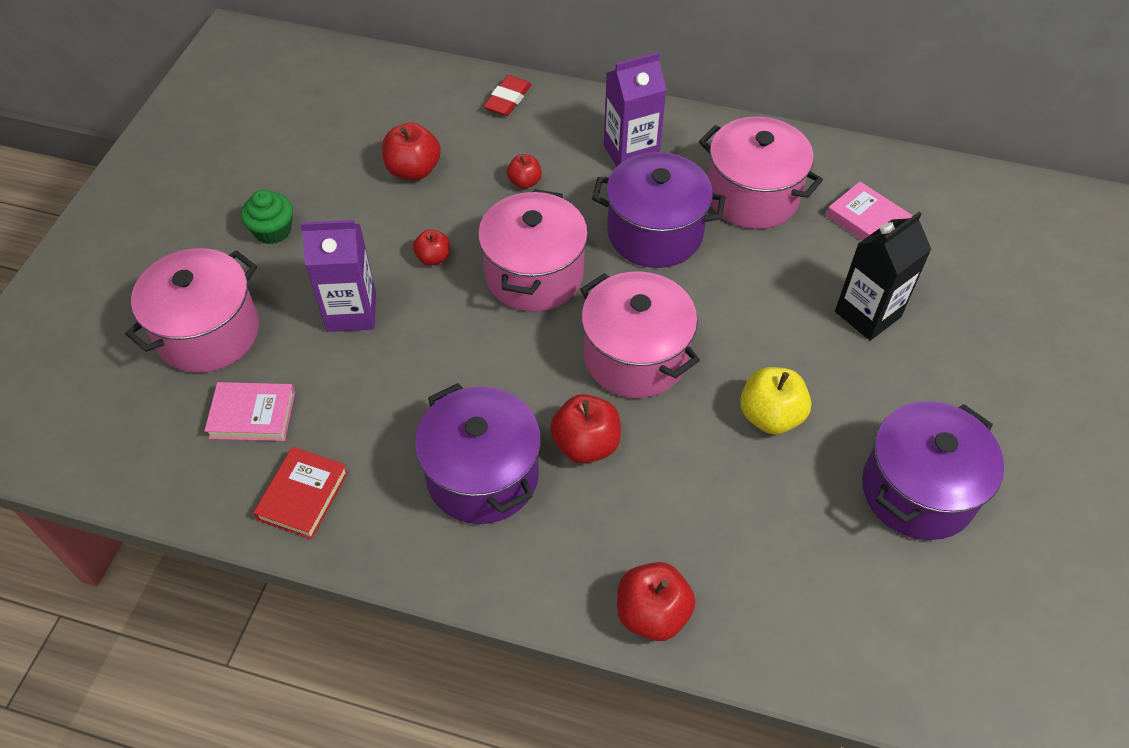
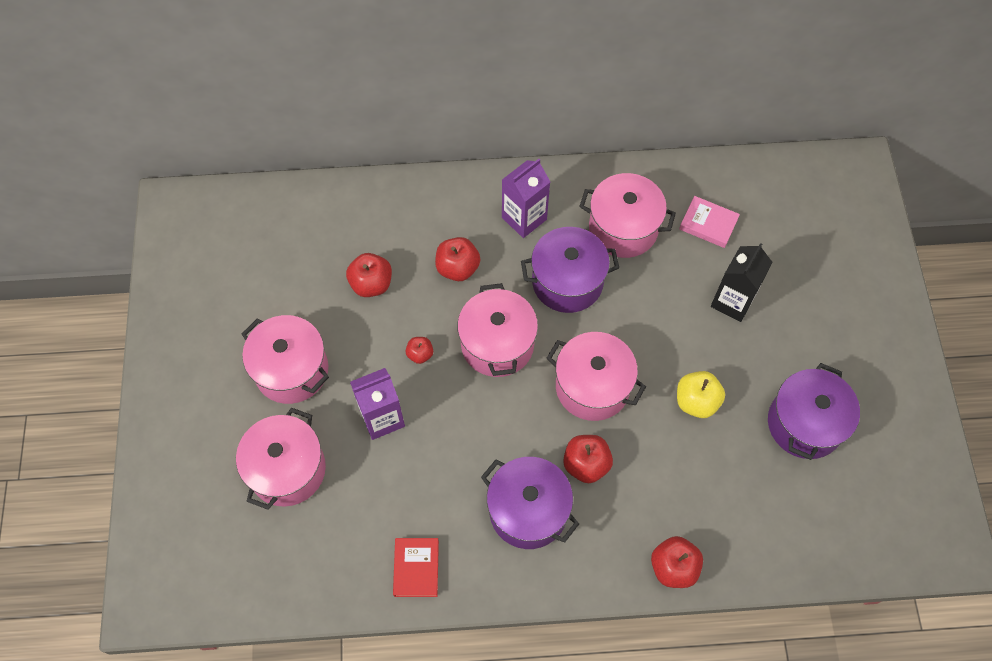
camera: 20 degrees left, 10 degrees up
(252, 415) = (352, 522): pink book -> none
(273, 230) = (291, 370): green cupcake -> pink pot
(508, 99) = (413, 197): red eraser -> none
(524, 182) = (457, 268): red apple -> red apple, size x1.68

